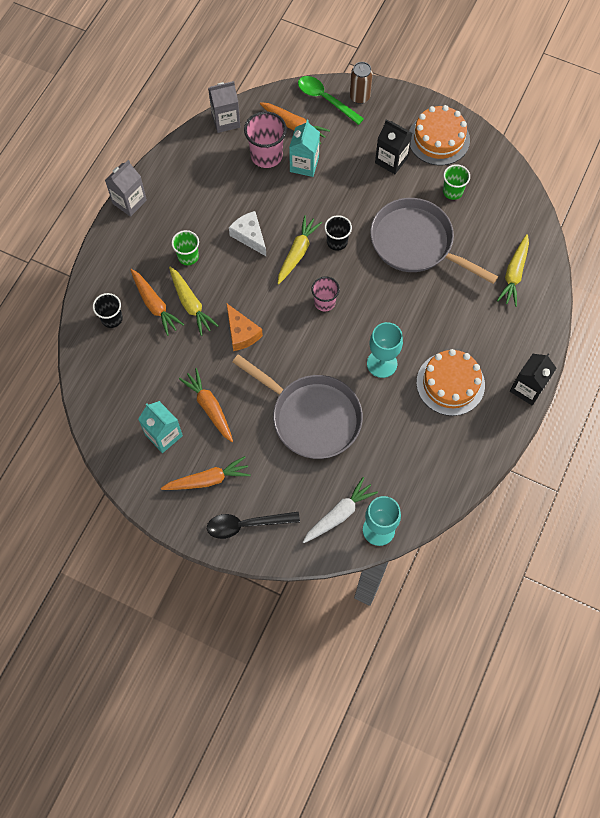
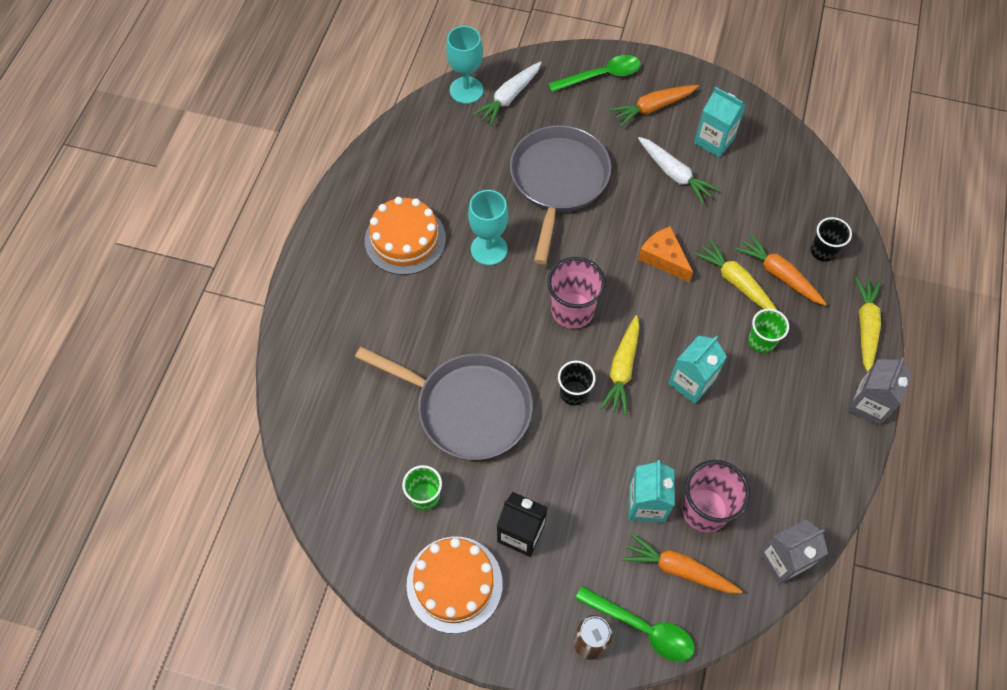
camera: 170 degrees right, 5 degrees down
(209, 407) = (674, 174): orange carrot -> white carrot
(246, 524) = (601, 76): black spoon -> green spoon
(249, 236) = (691, 382): white cheese -> turquoise carton
(311, 417) = (558, 181): grey pan -> grey pan turned 75 degrees clockwise
(324, 302) = (572, 310): pink cup -> pink cup, size x1.58
(514, 274) = (333, 386): yellow carrot -> yellow carrot (865, 327)
(527, 388) = (314, 248): black carton -> none

